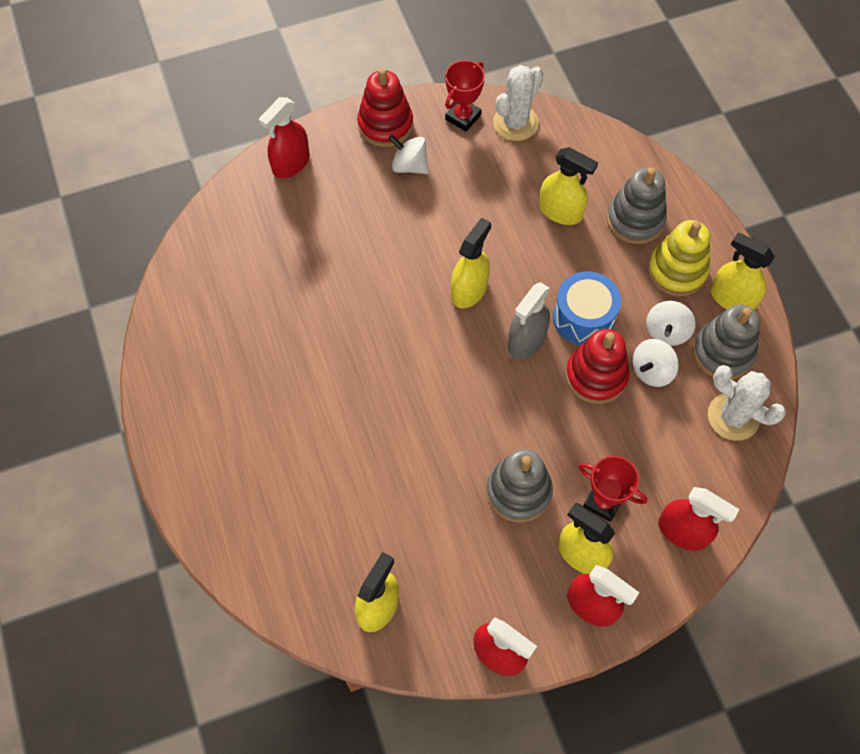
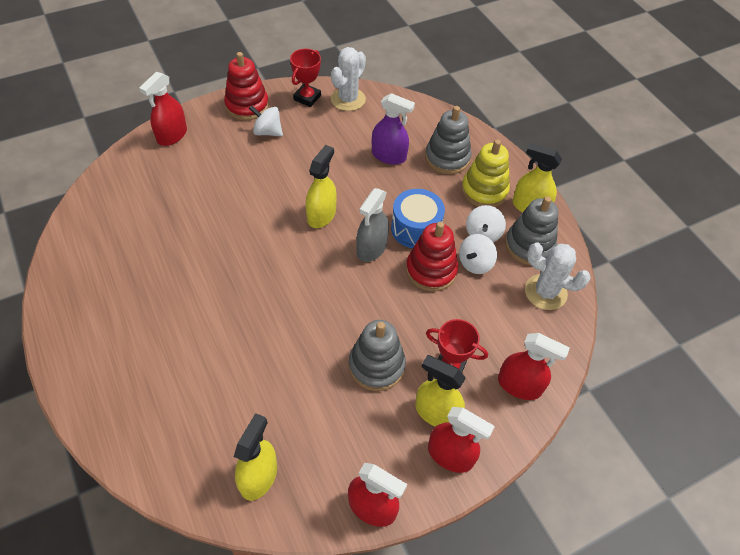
camera: 10 degrees left, 10 degrees down
(560, 211) = (389, 156): yellow spray bottle -> purple spray bottle

